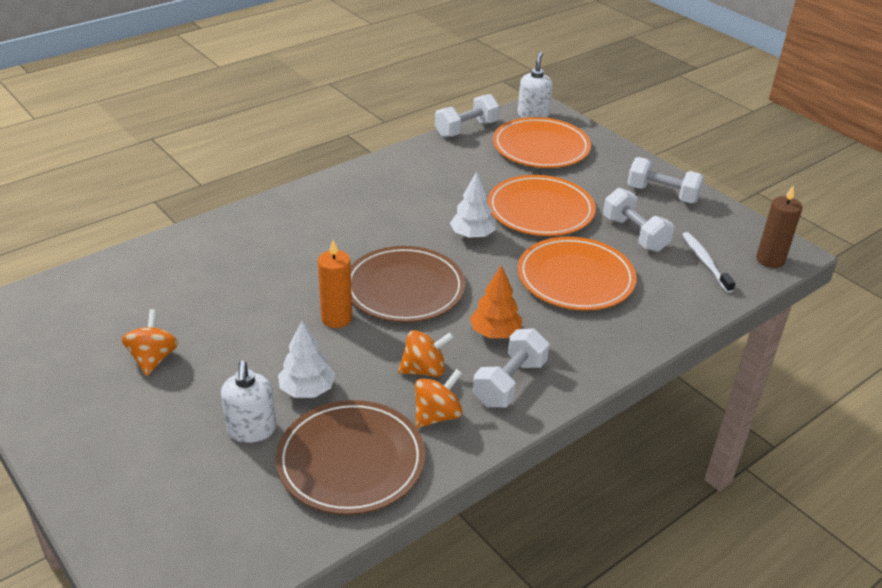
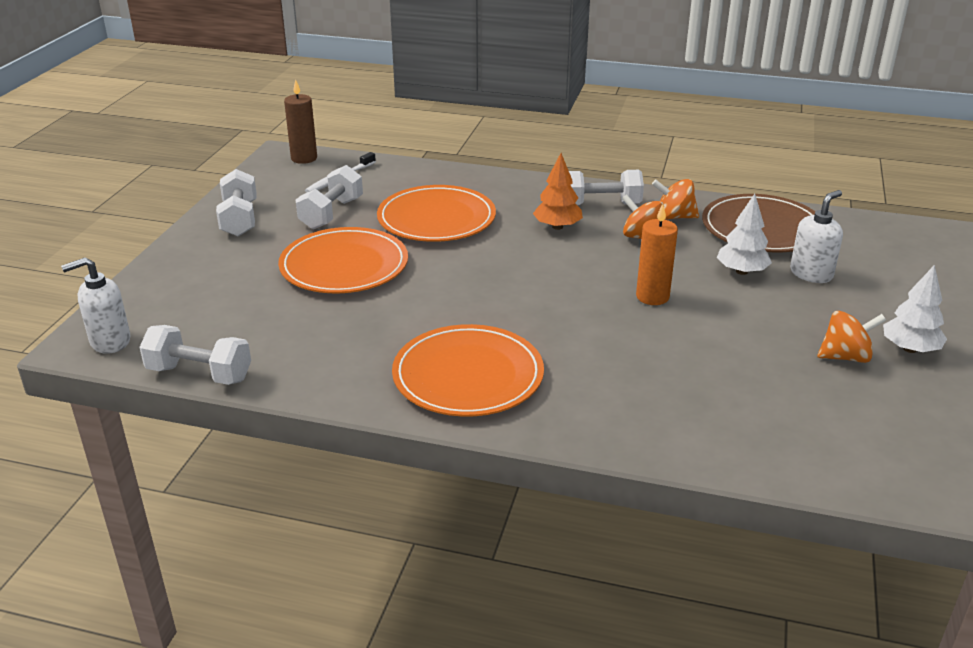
camera: 125 degrees left, 5 degrees down
(153, 359) = (845, 357): orange spinning top -> orange spinning top turned 150 degrees counterclockwise
(404, 288) = (565, 283): brown plate -> none
(472, 235) = (436, 283): white tree -> white tree (910, 349)
(541, 147) = (200, 308): orange plate -> orange plate (468, 376)

